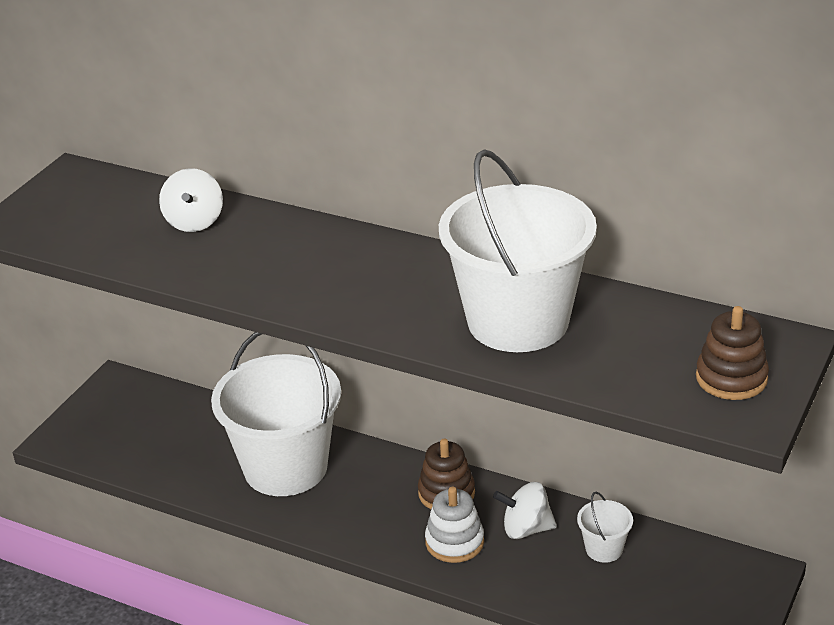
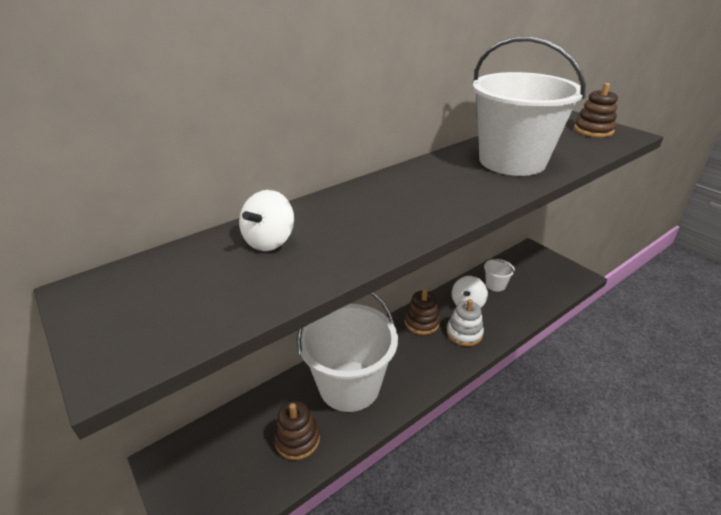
camera: 65 degrees left, 0 degrees up
(188, 458) = (297, 439): none -> brown stacking toy
(194, 222) = (269, 241): white spinning top -> white spinning top turned 90 degrees clockwise

